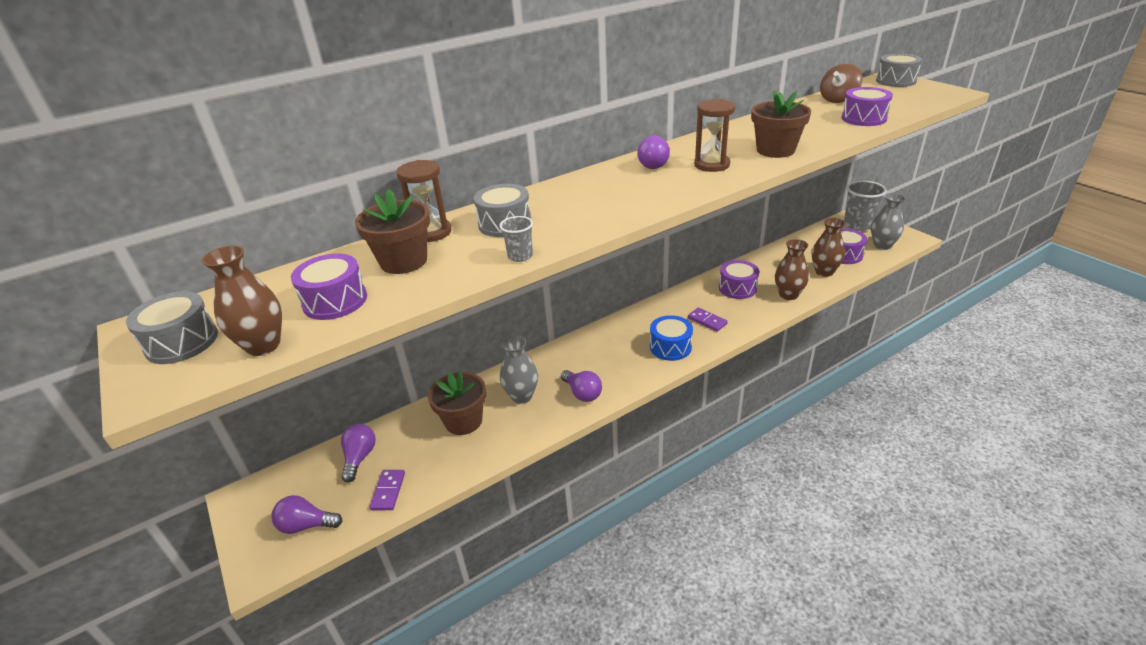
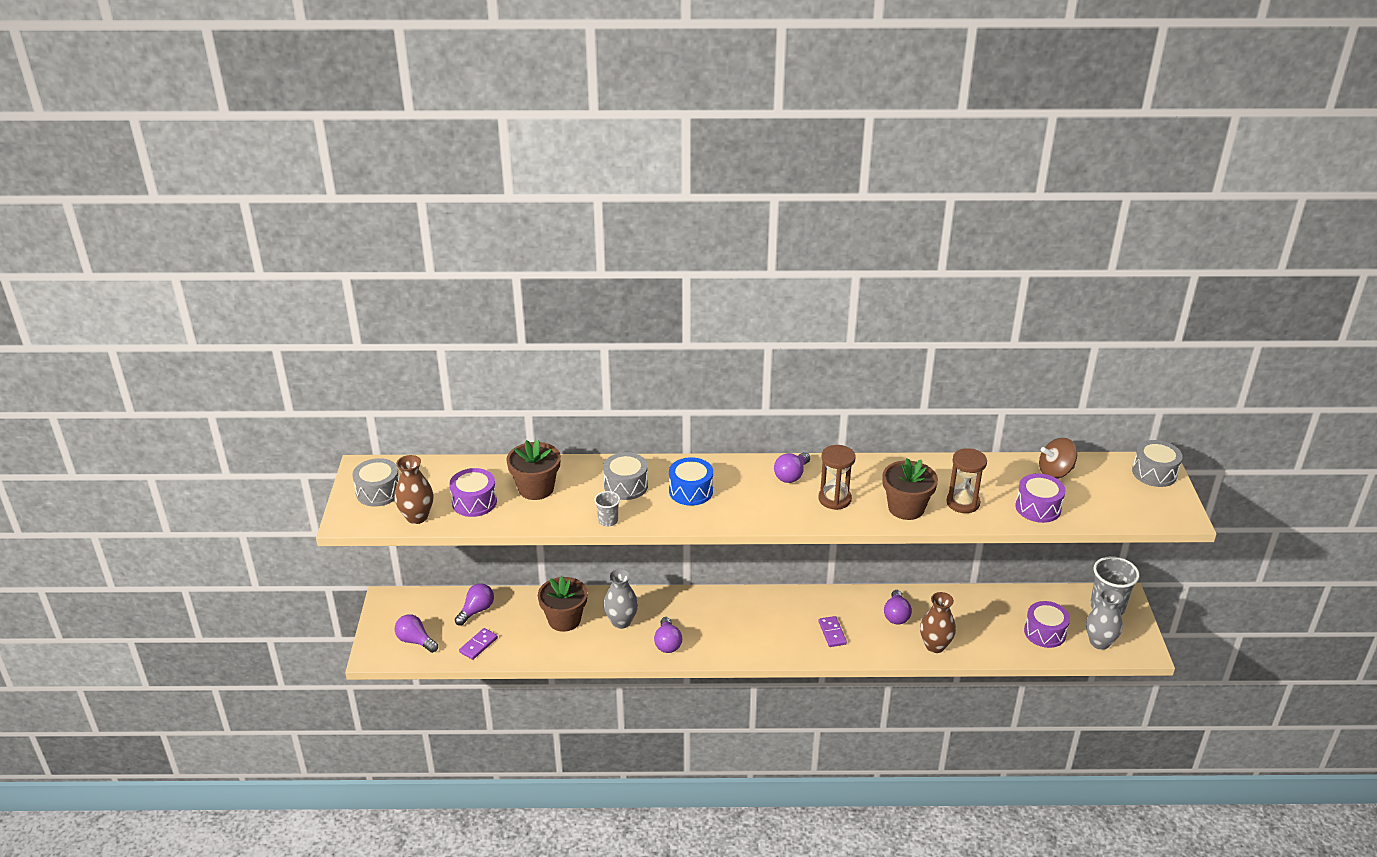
camera: 30 degrees right, 0 degrees up
(431, 232) = (573, 470): brown hourglass -> brown hourglass (963, 503)
(670, 347) = (775, 640): blue drum -> blue drum (691, 491)
(737, 288) = (896, 615): purple drum -> purple light bulb
(824, 272) = (1000, 640): brown vase -> none

